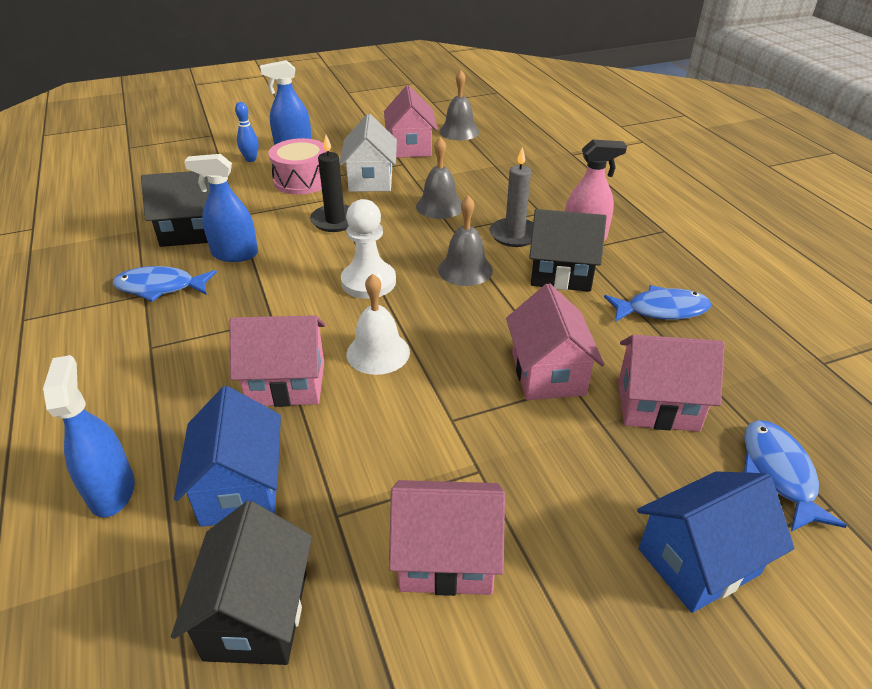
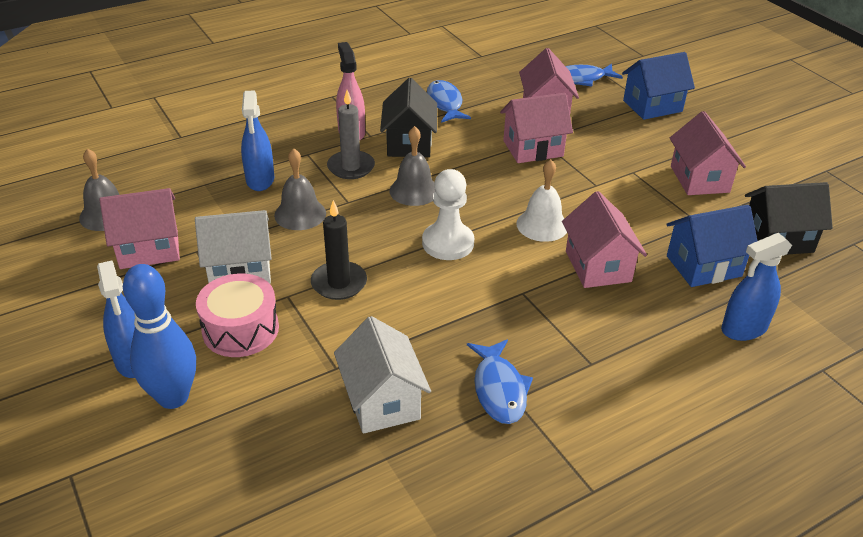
camera: 100 degrees left, 0 degrees up
(190, 232) = (382, 401): black house -> white house
(234, 254) = (422, 347): blue spray bottle -> blue spray bottle (260, 180)
(251, 159) = (173, 397): blue bowling pin -> blue bowling pin, size x1.95
(698, 561) = (652, 106): blue house -> blue house turned 75 degrees counterclockwise

